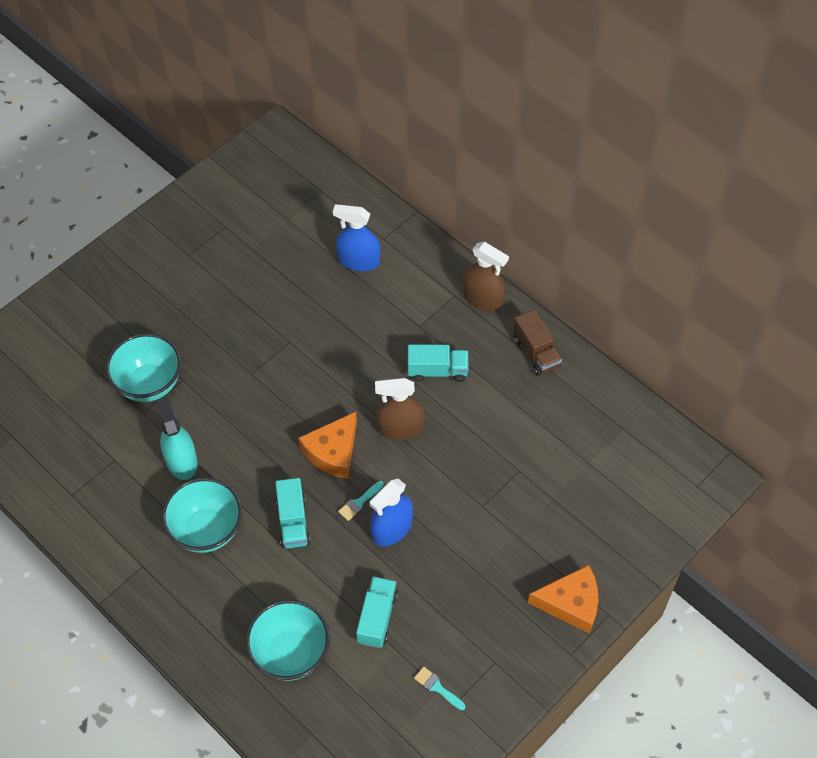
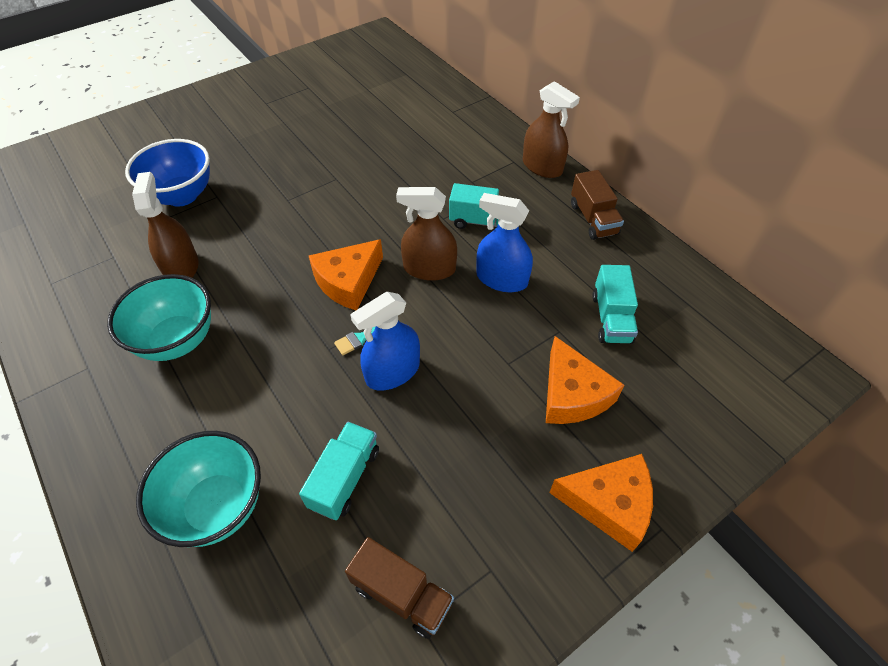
camera: 10 degrees right, 5 degrees down
(149, 384) = (182, 196): turquoise bowl -> blue bowl
(181, 461) = (181, 267): turquoise spray bottle -> brown spray bottle
(293, 522) = (279, 347): turquoise truck -> turquoise truck (611, 318)
(358, 260) = (424, 124): blue spray bottle -> blue spray bottle (502, 279)
(437, 687) = (402, 594): turquoise brush -> brown truck
(536, 524) = (572, 394): none -> orange cheese

